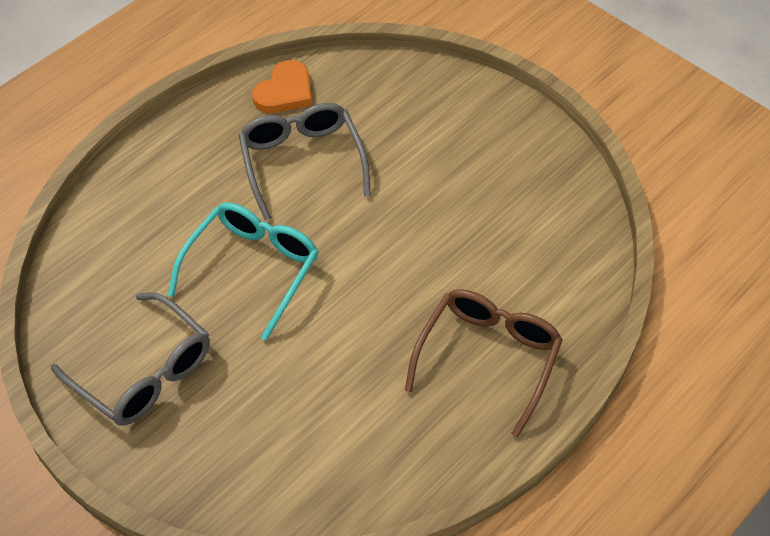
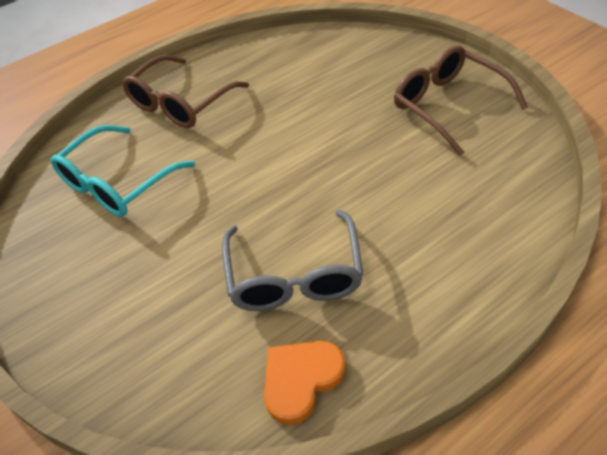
camera: 165 degrees left, 5 degrees down
(144, 372) = (448, 105): grey glasses -> brown glasses
(252, 269) = (357, 173): turquoise glasses -> turquoise glasses (117, 183)

